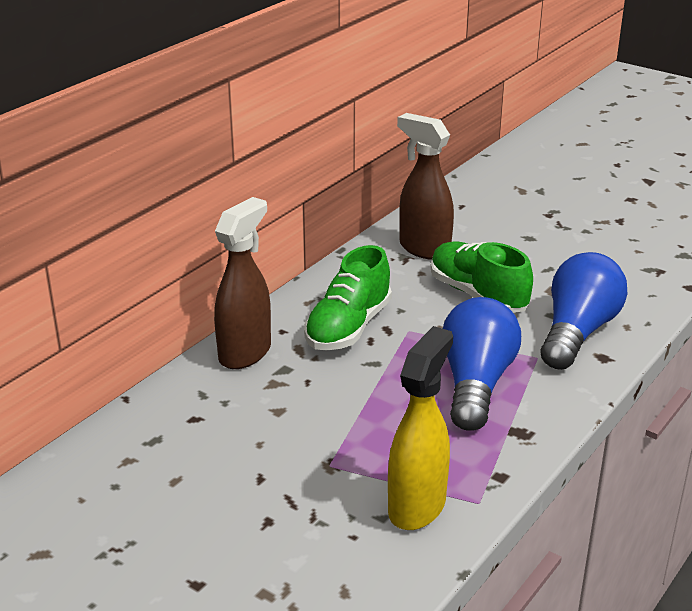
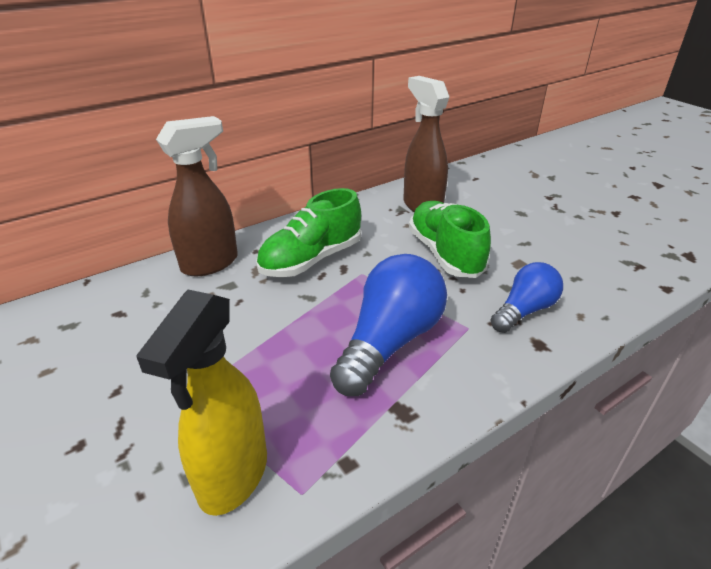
camera: 20 degrees right, 5 degrees up
(417, 506) = (233, 476): yellow spray bottle -> yellow spray bottle turned 150 degrees clockwise
(577, 332) = (524, 310): blue light bulb -> blue light bulb, size x0.61

